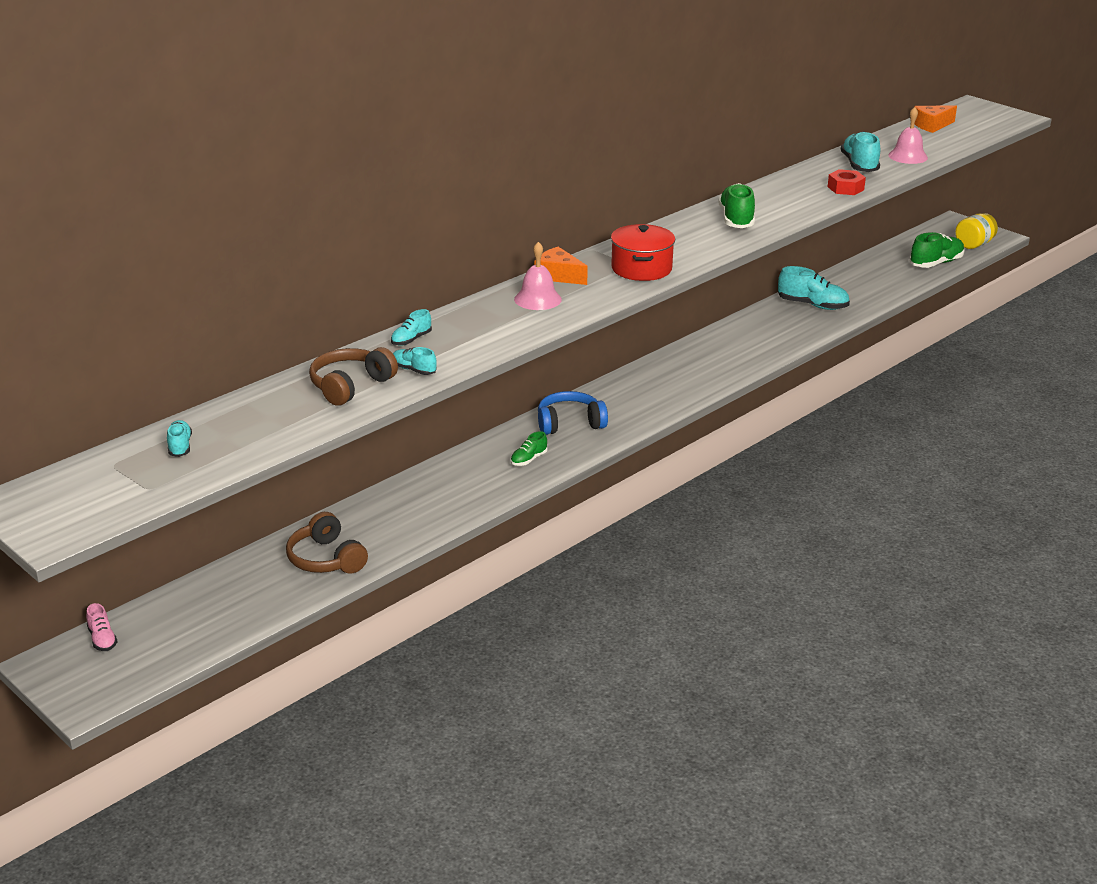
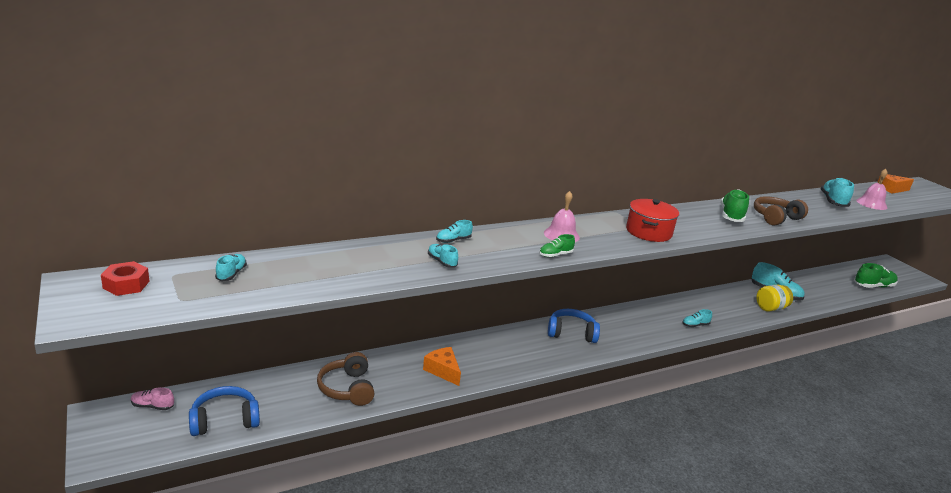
camera: 15 degrees right, 5 degrees down
(102, 639) = (152, 406): pink shoe -> pink shoe turned 105 degrees clockwise
(202, 630) = (225, 420): none -> blue headphones
(350, 386) = (388, 262): brown headphones -> brown headphones (775, 218)
(528, 459) = (531, 352): green shoe -> green shoe (555, 255)
(558, 276) = (584, 223): orange cheese -> orange cheese (443, 370)
(721, 374) = (695, 325): none -> turquoise shoe
(845, 188) = (820, 214): red nut -> red nut (126, 285)
(974, 244) = (904, 280): yellow jar -> yellow jar (770, 308)

